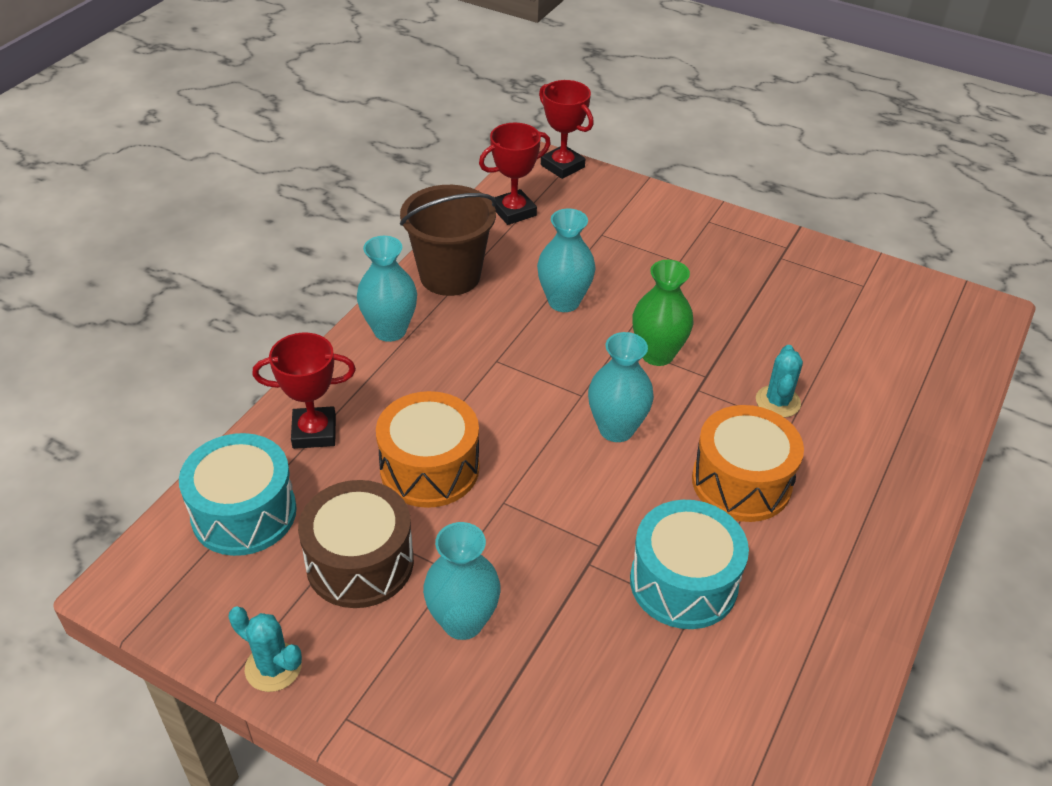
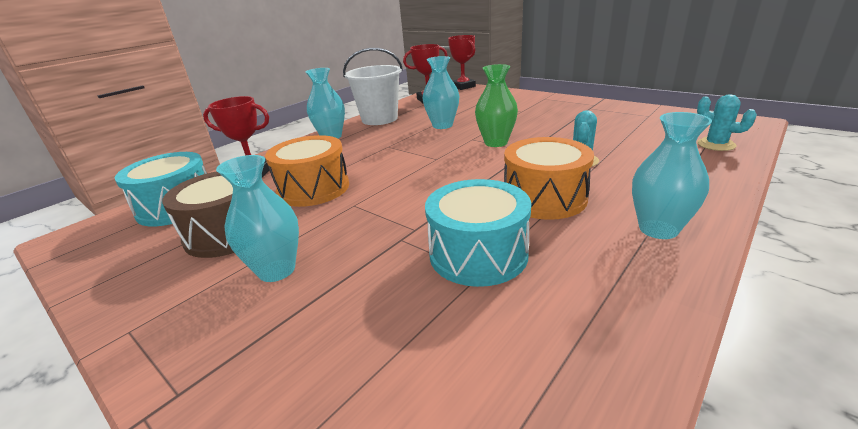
camera: 15 degrees right, 15 degrees down
(273, 667) = (109, 290): turquoise cactus -> turquoise cactus (716, 145)
(450, 276) = (379, 119): brown bucket -> white bucket
(616, 429) = (454, 172): turquoise vase -> turquoise vase (658, 229)

